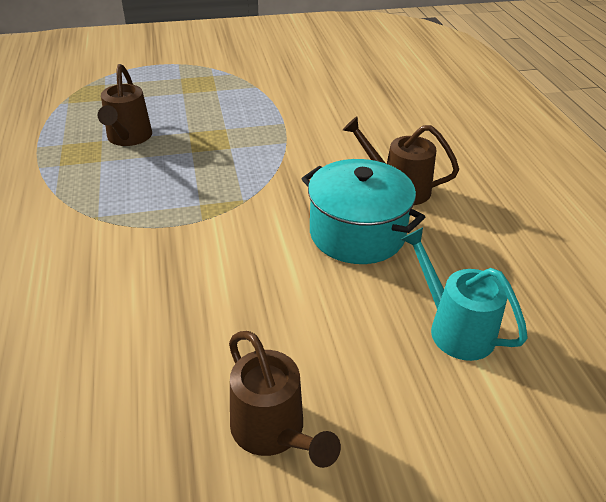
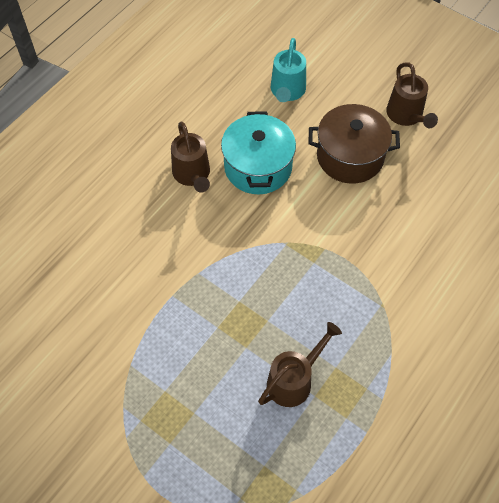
camera: 130 degrees left, 20 degrees up
(274, 432) = (406, 116): brown watering can -> brown watering can turned 150 degrees clockwise
(282, 315) = (350, 156): none -> brown pot

